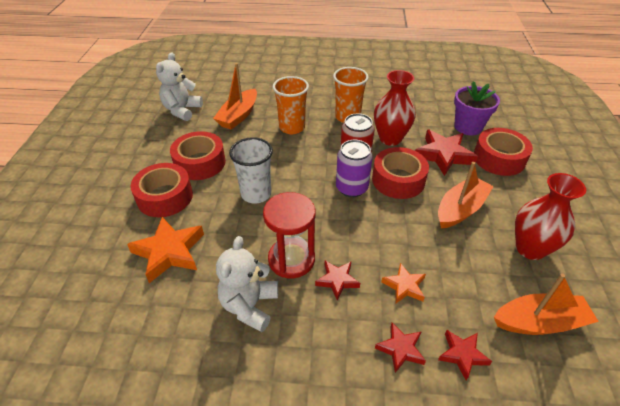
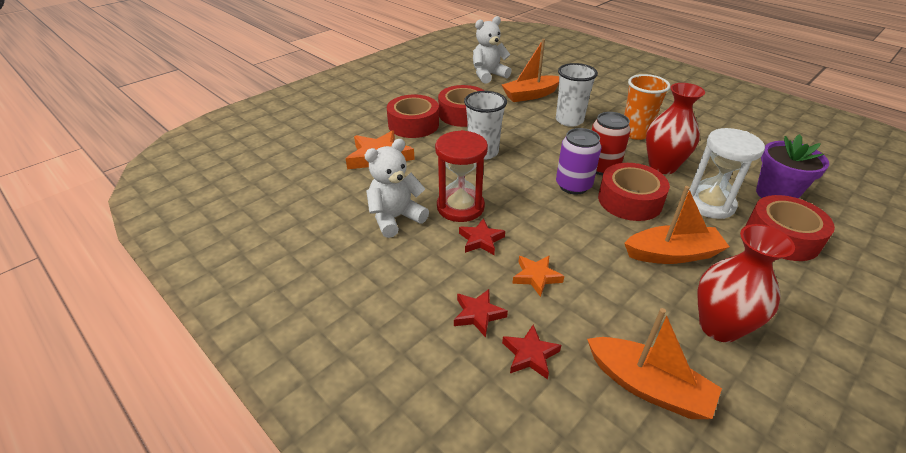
camera: 40 degrees right, 5 degrees down
(292, 127) = (569, 120): orange cup -> white cup
(443, 155) = (709, 204): red star -> white hourglass

